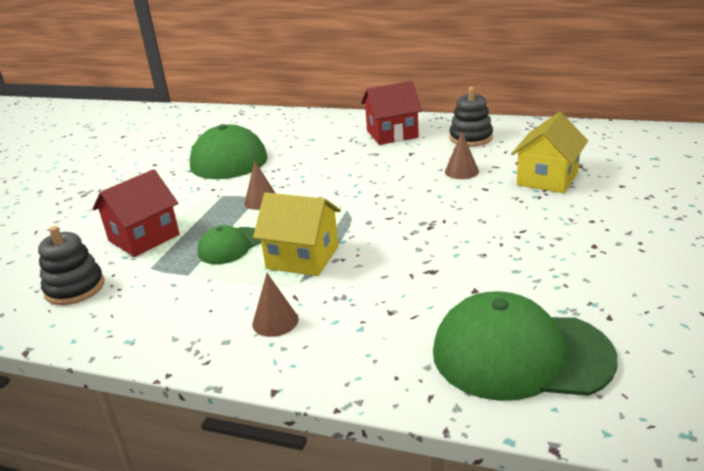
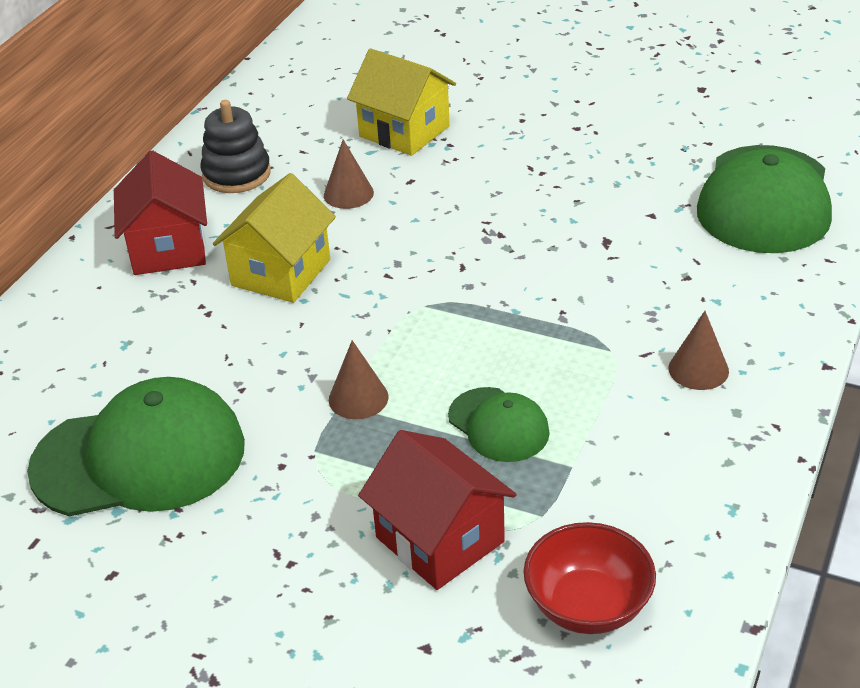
camera: 85 degrees left, 10 degrees up
(75, 288) = (588, 605): black stacking toy -> red bowl
(303, 257) = (551, 348): yellow house -> yellow house (281, 272)

